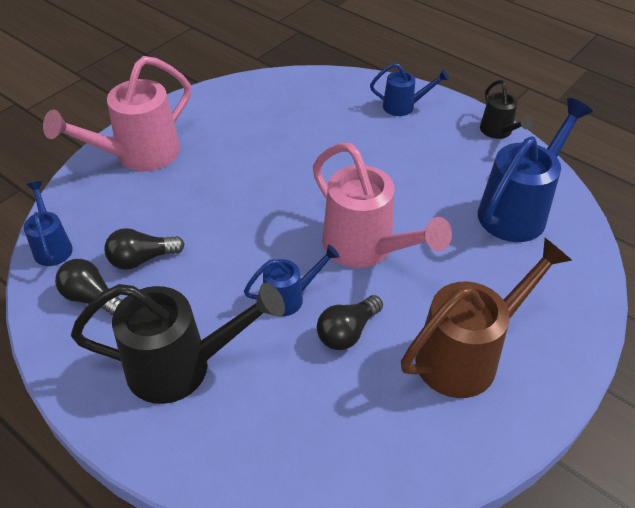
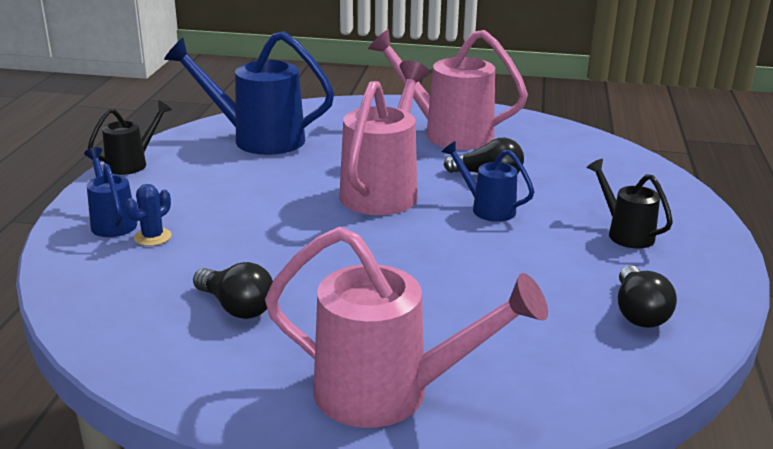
camera: 120 degrees left, 20 degrees down
(52, 246) = (624, 382): blue watering can -> none
(142, 259) = (552, 305): black light bulb -> black light bulb (236, 307)
(181, 367) = (625, 233): black watering can -> black watering can, size x0.53
(371, 118) = (153, 237): none -> blue cactus
(466, 355) = (448, 133): brown watering can -> pink watering can

